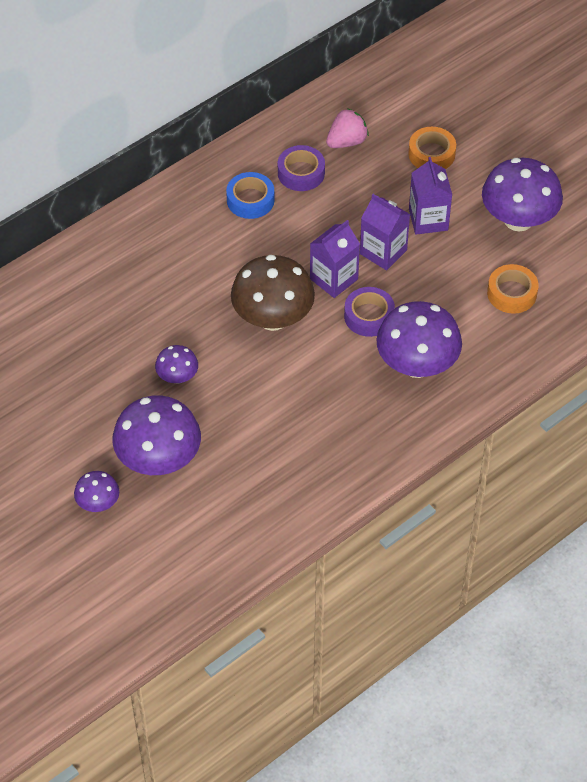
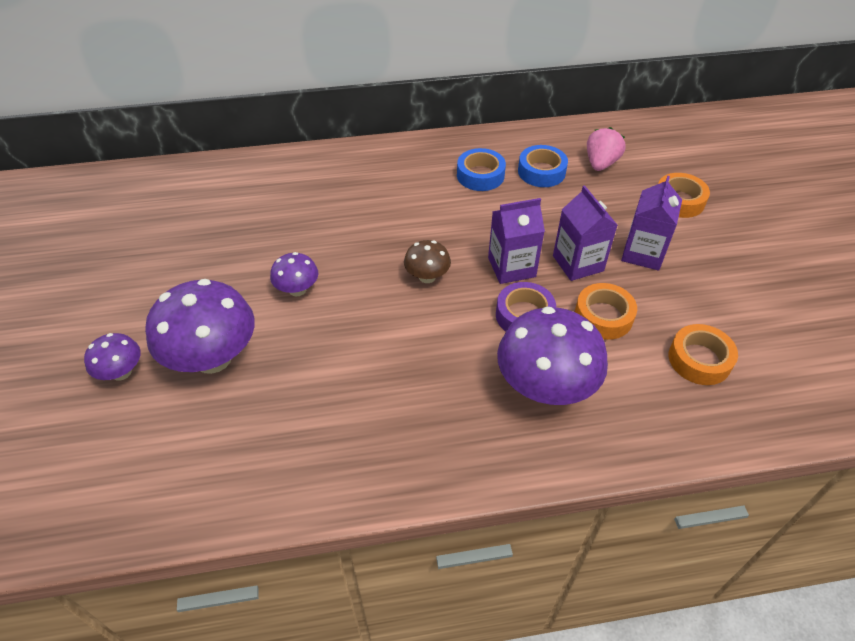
camera: 30 degrees right, 5 degrees down
(273, 318) = (427, 277): brown mushroom -> brown mushroom, size x0.51
(301, 173) = (541, 172): purple tape -> blue tape
(346, 141) = (600, 163): pink strawberry -> pink strawberry turned 60 degrees counterclockwise
(427, 290) = (603, 316): none -> orange tape
(518, 219) = (744, 290): purple mushroom -> none

